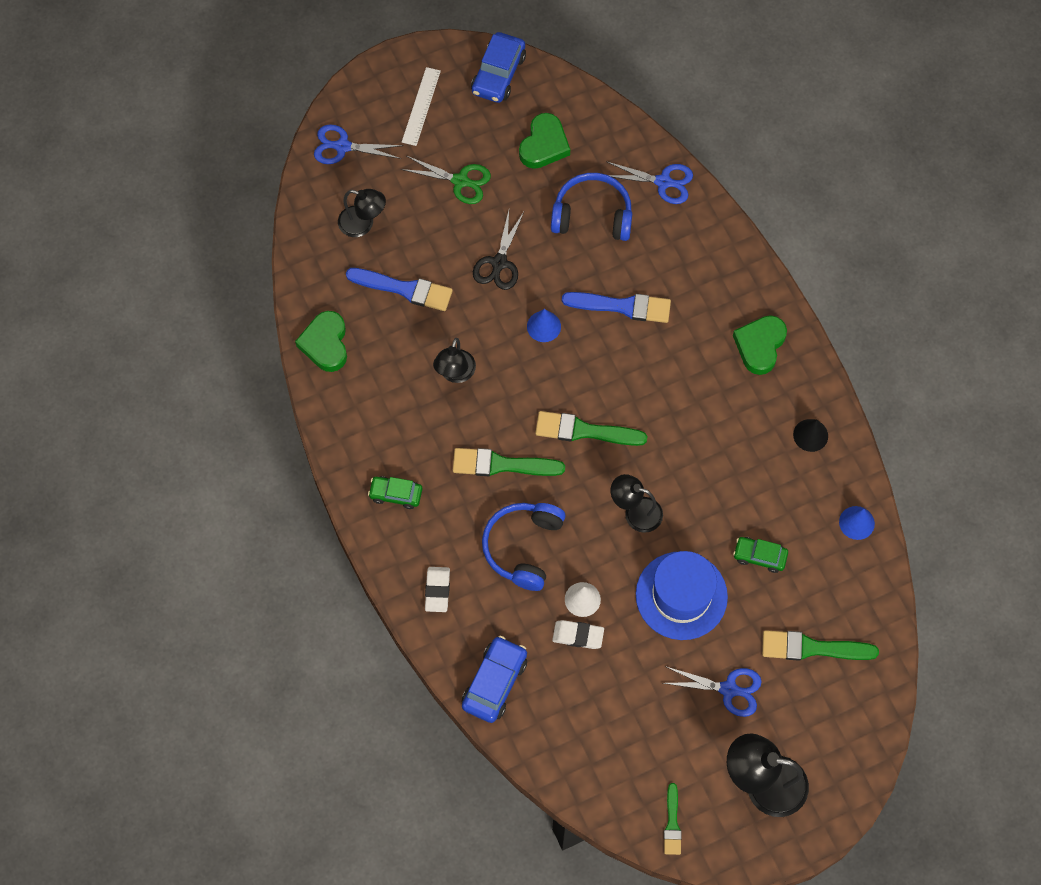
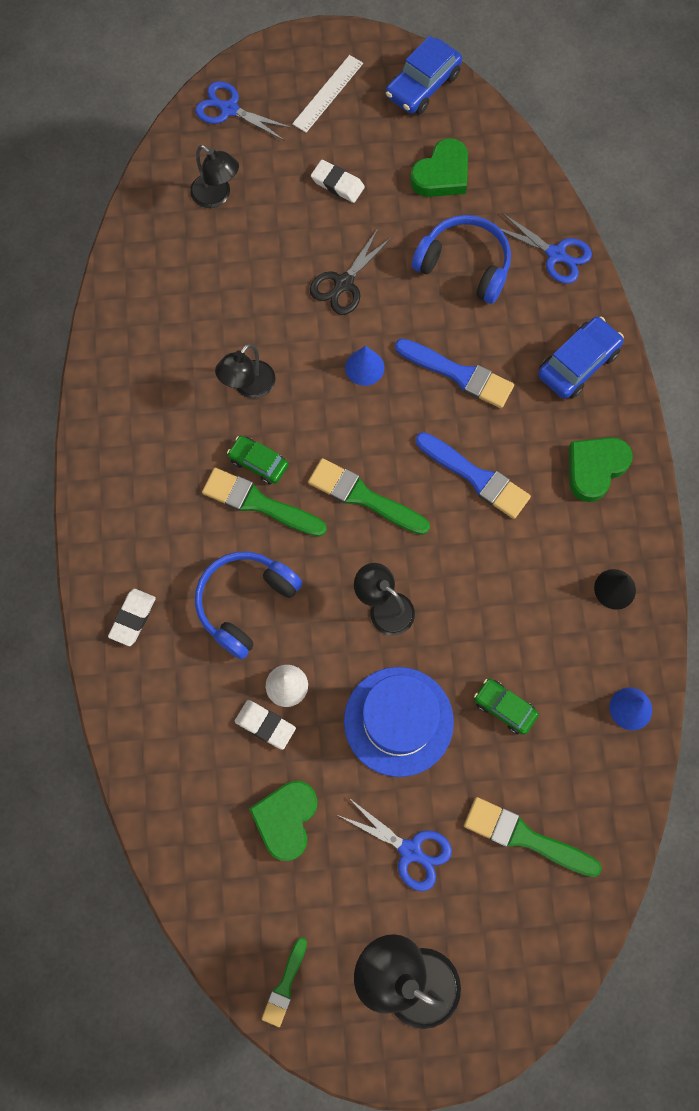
camera: 20 degrees right, 5 degrees up
(325, 344) = (125, 309): green heart -> green heart (286, 819)
(396, 494) = (132, 496): green car -> green car (258, 463)
(404, 289) = (232, 278): blue brush -> blue brush (476, 477)
(460, 181) = (337, 184): green scissors -> white eraser
(494, 682) = (152, 745): blue car -> blue car (577, 363)

